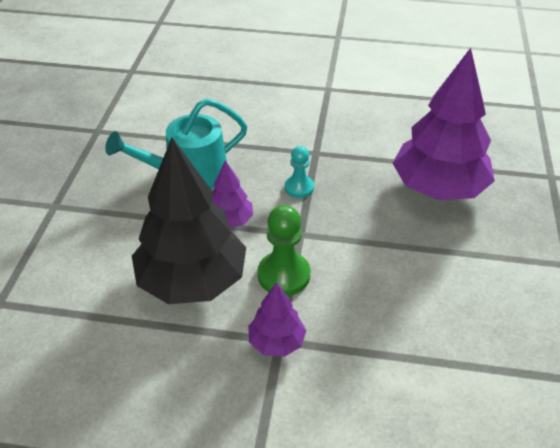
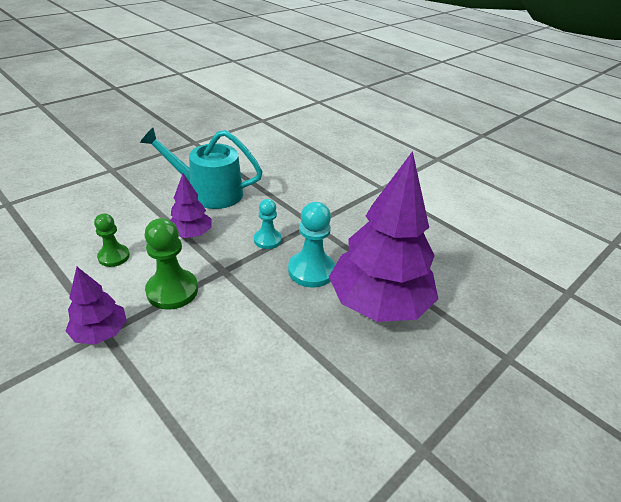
camera: 35 degrees right, 5 degrees down
(192, 281) = (114, 256): black tree -> green pawn
(364, 193) = (311, 271): none -> turquoise pawn

